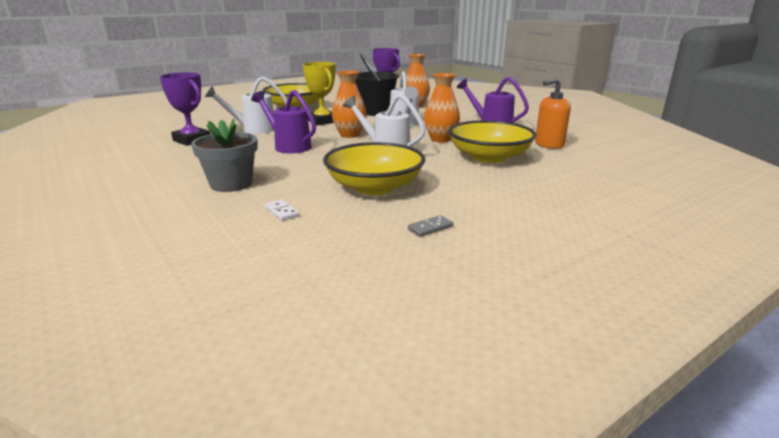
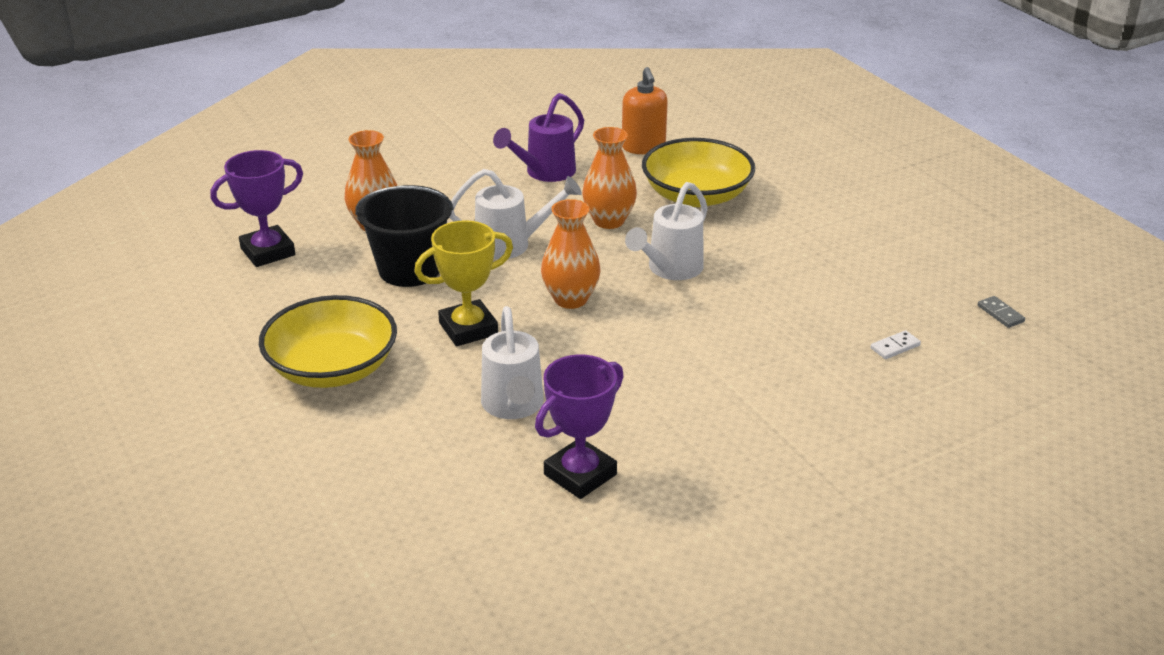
camera: 85 degrees left, 10 degrees up
(231, 184) = (809, 396): grey flower pot -> none
(289, 146) = (631, 358): purple watering can -> none
(374, 187) = (811, 283): yellow bowl -> none
(430, 228) = (918, 256): grey domino -> grey domino (1000, 314)

